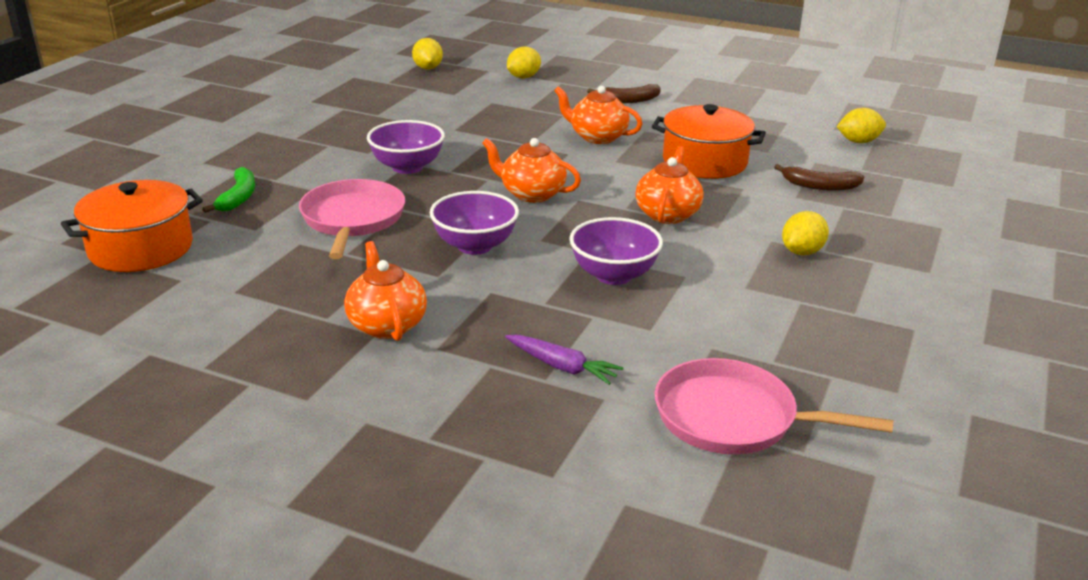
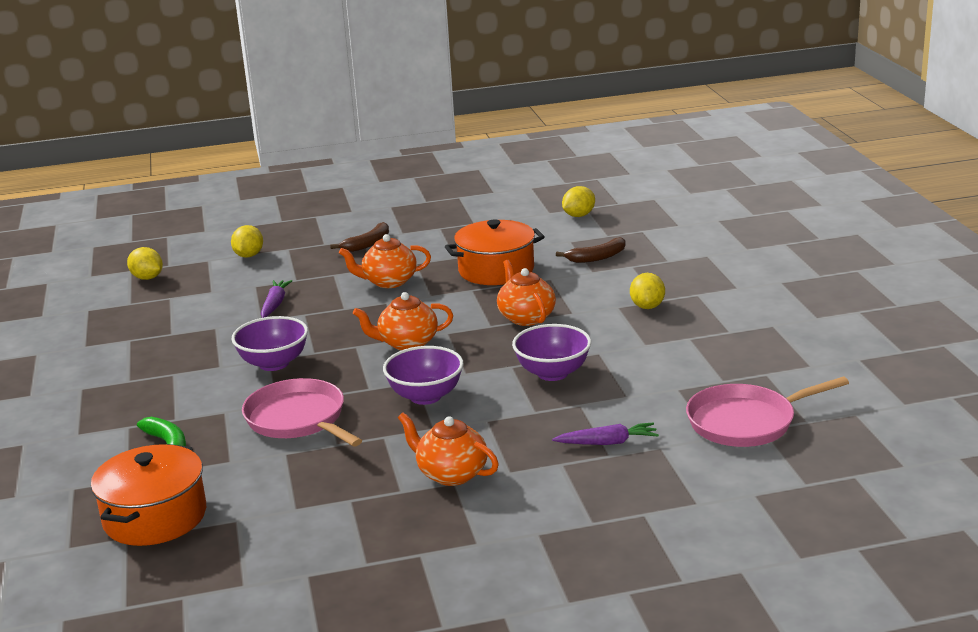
camera: 35 degrees left, 5 degrees down
(482, 121) = (275, 304): none -> purple carrot

